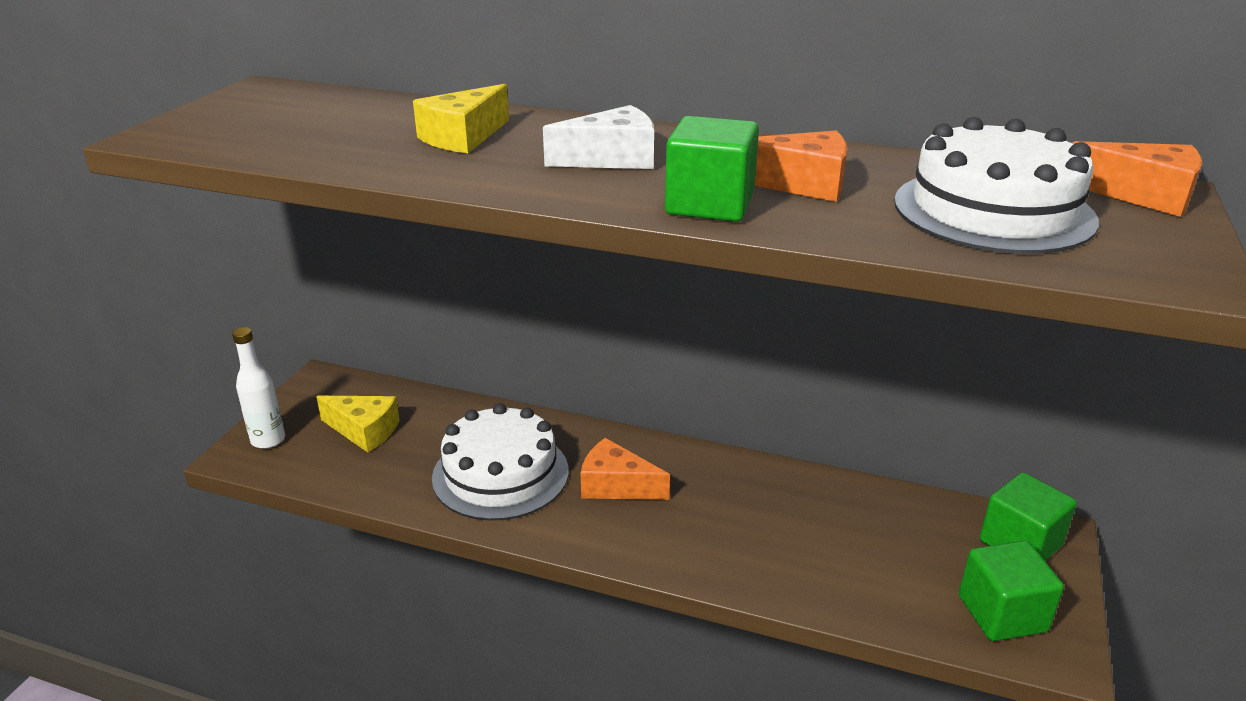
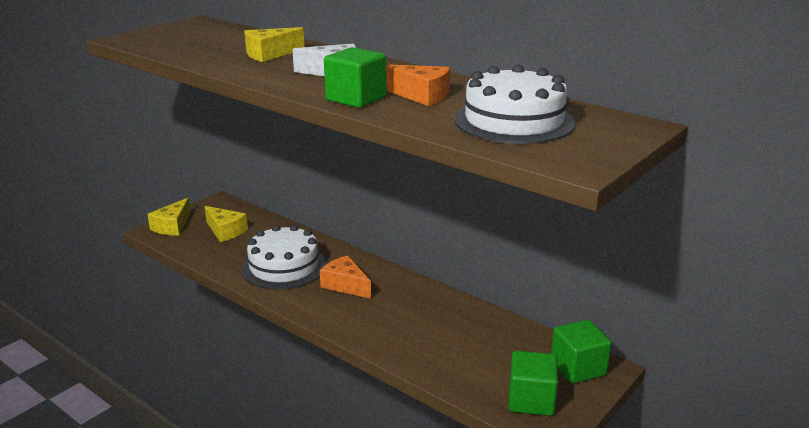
camera: 20 degrees right, 5 degrees down
(268, 440) = (172, 226): white bottle -> yellow cheese
(1142, 195) = (623, 125): orange cheese -> none

